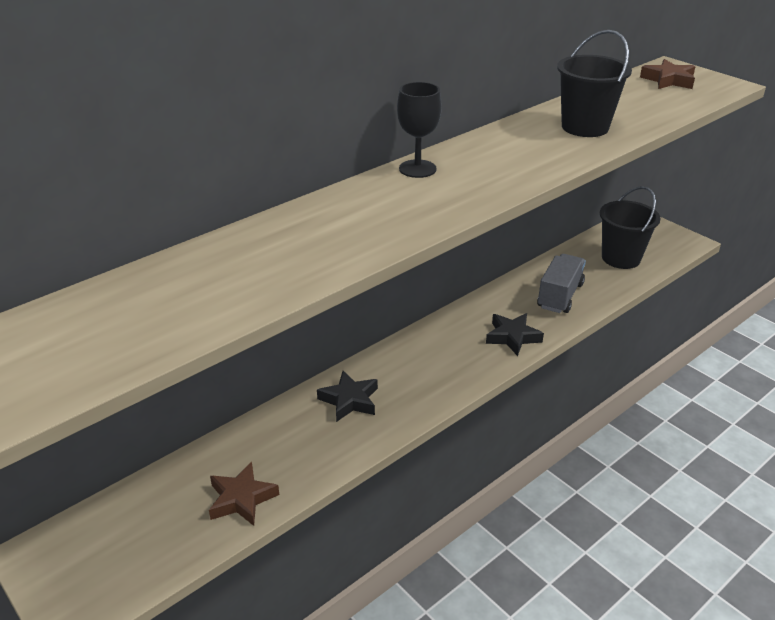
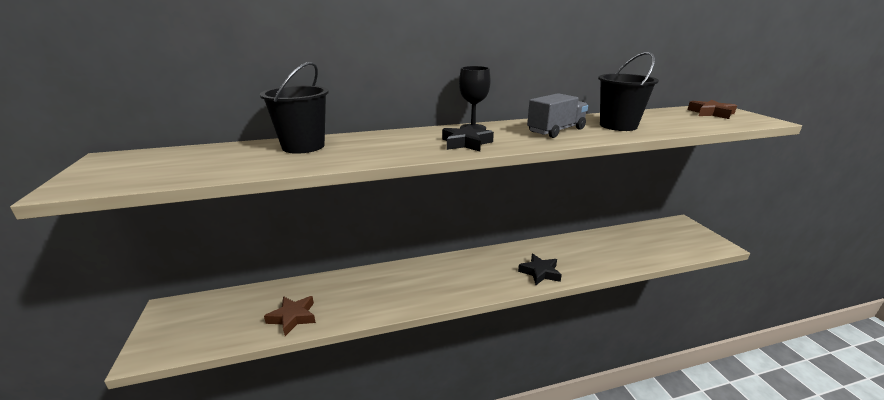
camera: 25 degrees right, 10 degrees down
(349, 400) = (403, 280): black star -> black star (466, 143)
(560, 296) = (592, 256): grey truck -> grey truck (556, 130)
(621, 258) = (655, 244): black bucket -> black bucket (303, 146)

